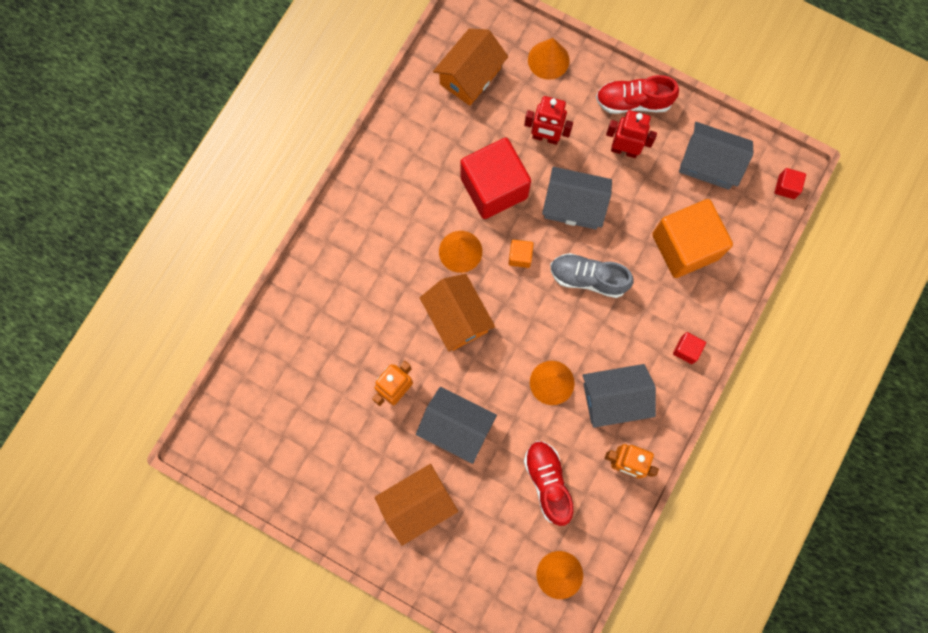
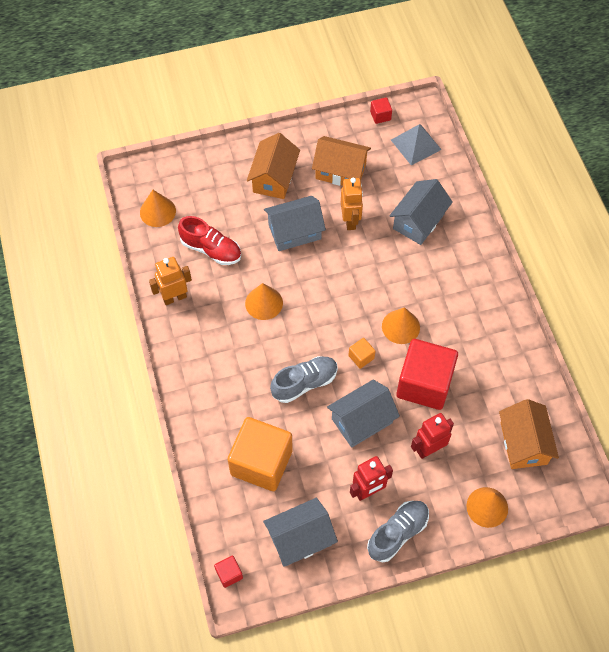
camera: 135 degrees right, 15 degrees down
(252, 410) = (416, 144): none -> grey pyramid
(457, 318) = (359, 288): orange house -> orange house (340, 171)
(614, 399) = (216, 327): grey house -> grey house (418, 221)
(633, 102) = (397, 533): red shoe -> grey shoe
(686, 350) = (197, 396): red cube -> red cube (380, 116)

